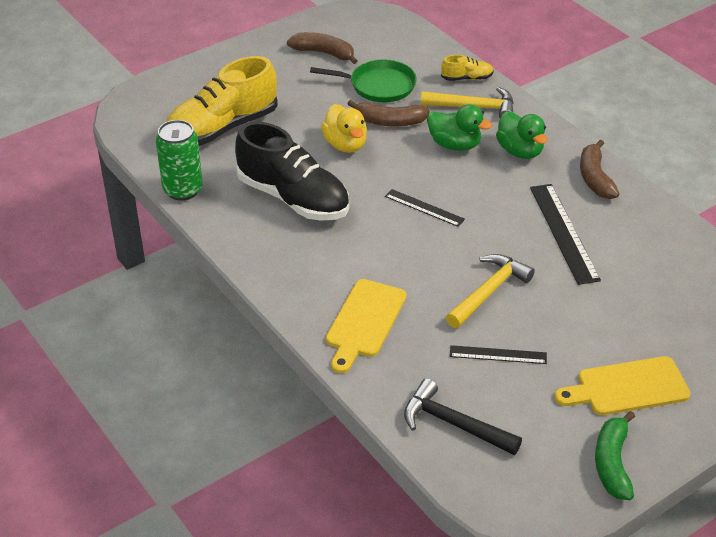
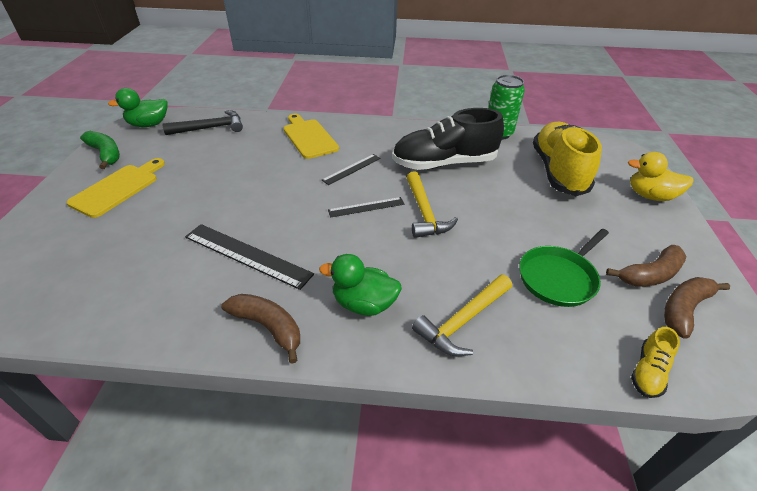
camera: 130 degrees right, 0 degrees up
(345, 145) = (482, 212): yellow duck -> yellow duck (650, 196)
(389, 122) = (492, 251): brown banana -> brown banana (684, 309)
(455, 145) = (419, 268): green duck -> green duck (149, 124)
(467, 78) = (523, 354): yellow shoe -> yellow shoe (648, 372)
(488, 291) = (259, 186): yellow hammer -> yellow hammer (424, 212)
(498, 355) = (217, 162): black ruler -> black ruler (352, 169)

